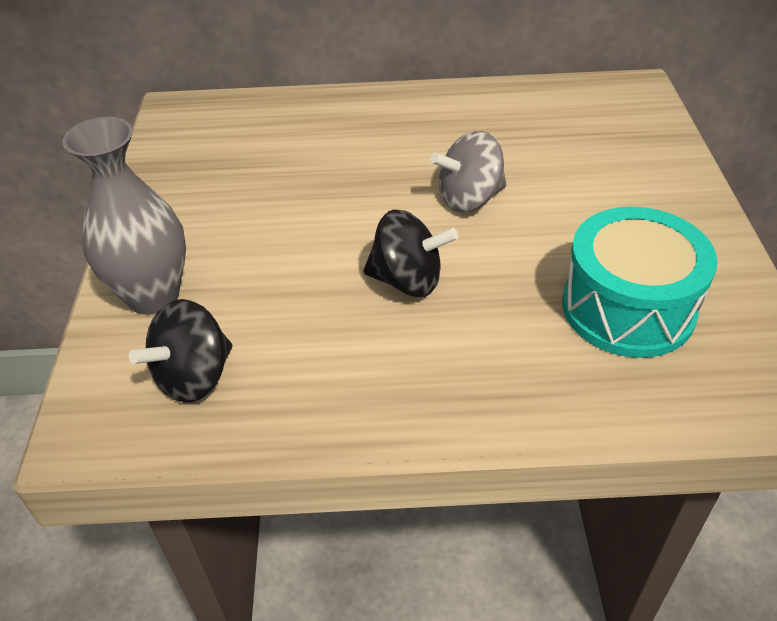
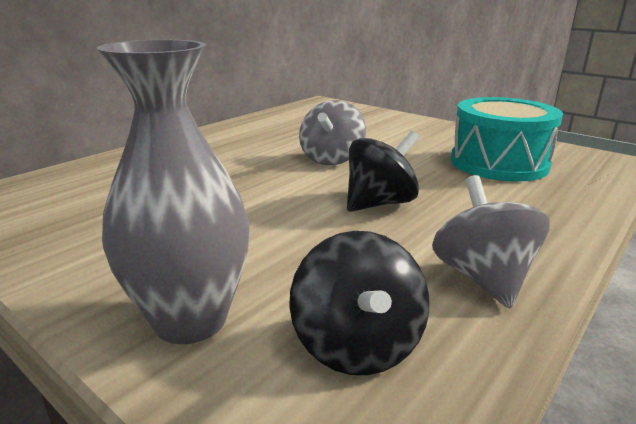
camera: 50 degrees left, 20 degrees down
(340, 398) = (482, 278): none -> grey spinning top

